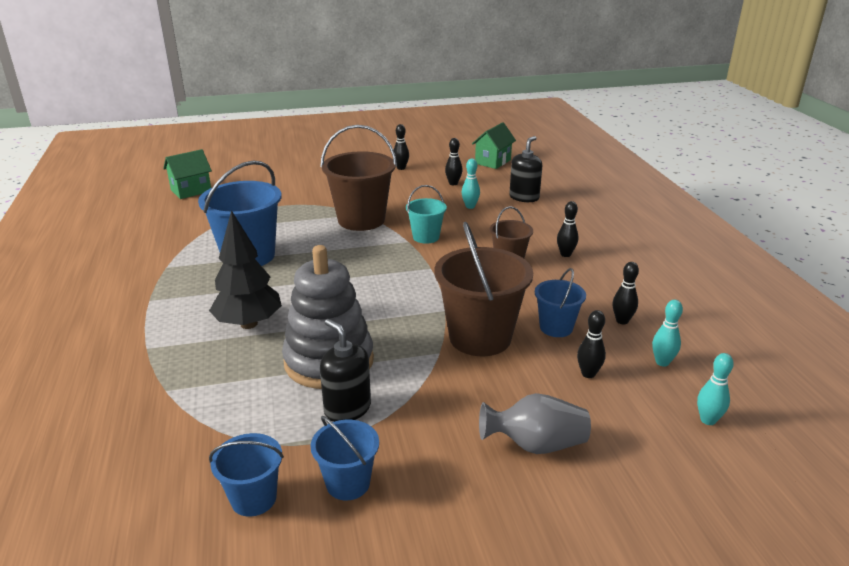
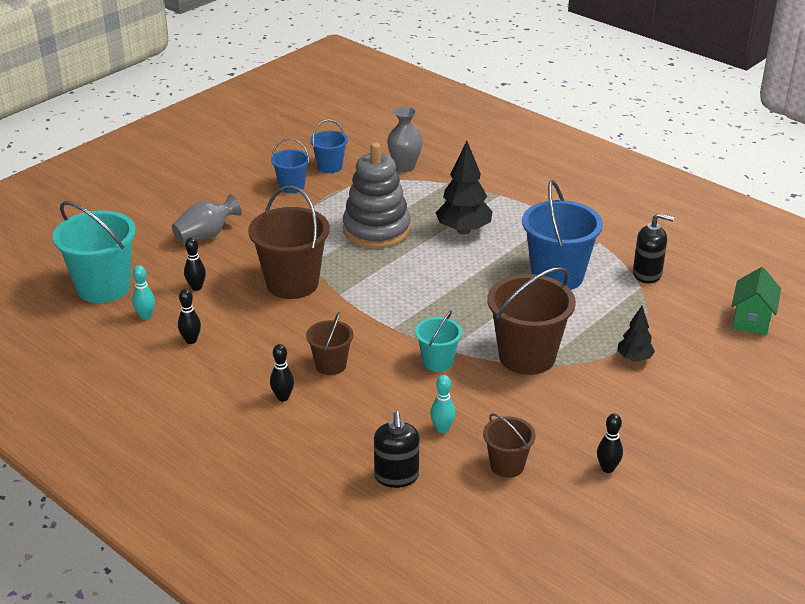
camera: 145 degrees right, 5 degrees up
(167, 443) = (404, 167): none -> grey vase
(298, 198) = (634, 358): none -> black tree
(347, 409) = (331, 212): black soap dispenser -> black soap dispenser (647, 274)
(453, 183) = (507, 465): black bowling pin -> brown bucket
(493, 162) = (510, 547): green house -> none
(556, 327) = (241, 313): blue bucket -> none
(708, 420) = (103, 287): turquoise bowling pin -> turquoise bucket

